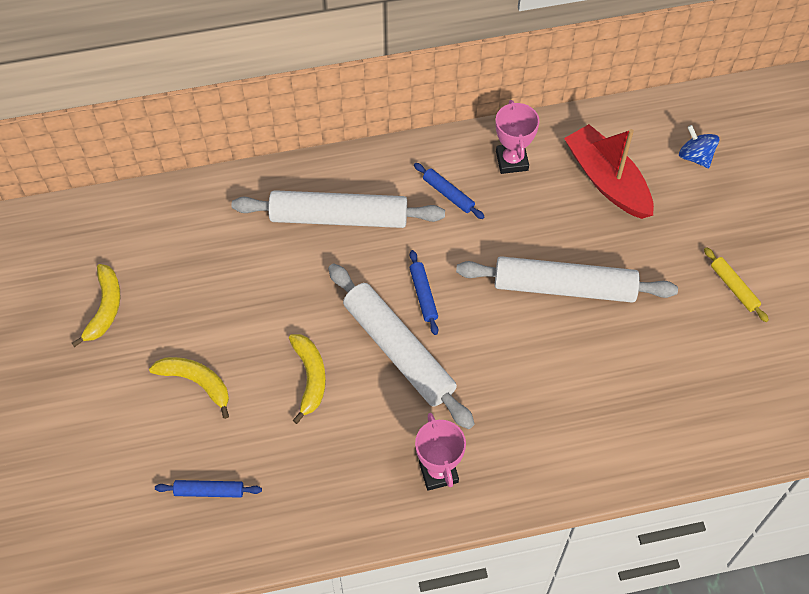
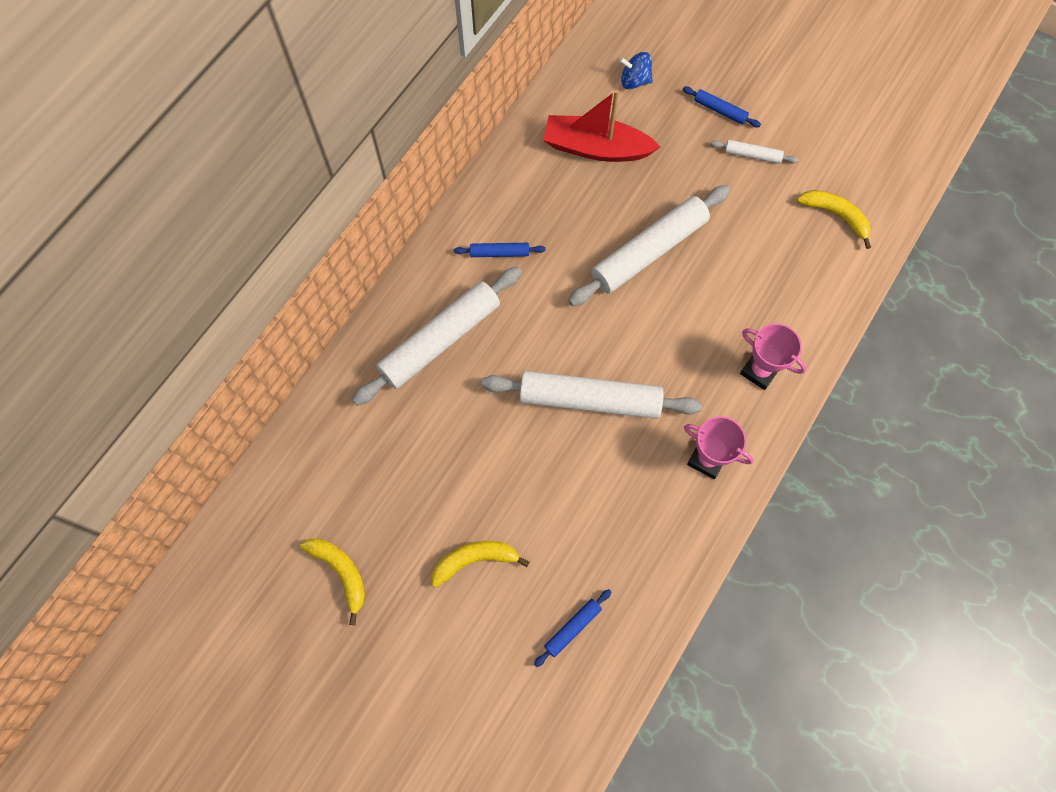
camera: 45 degrees left, 10 degrees up
(310, 377) = (551, 477): yellow banana -> yellow banana (836, 215)
(423, 295) = (563, 343): blue rolling pin -> blue rolling pin (720, 110)
(511, 161) = (517, 189): pink trophy -> pink trophy (759, 371)
(734, 287) = (752, 155): yellow rolling pin -> white rolling pin

